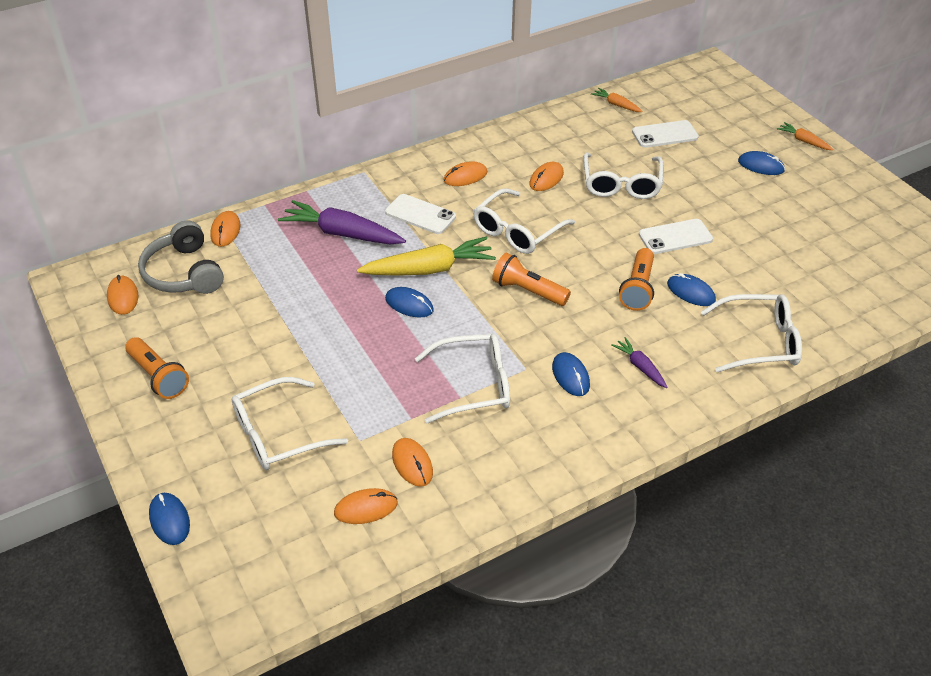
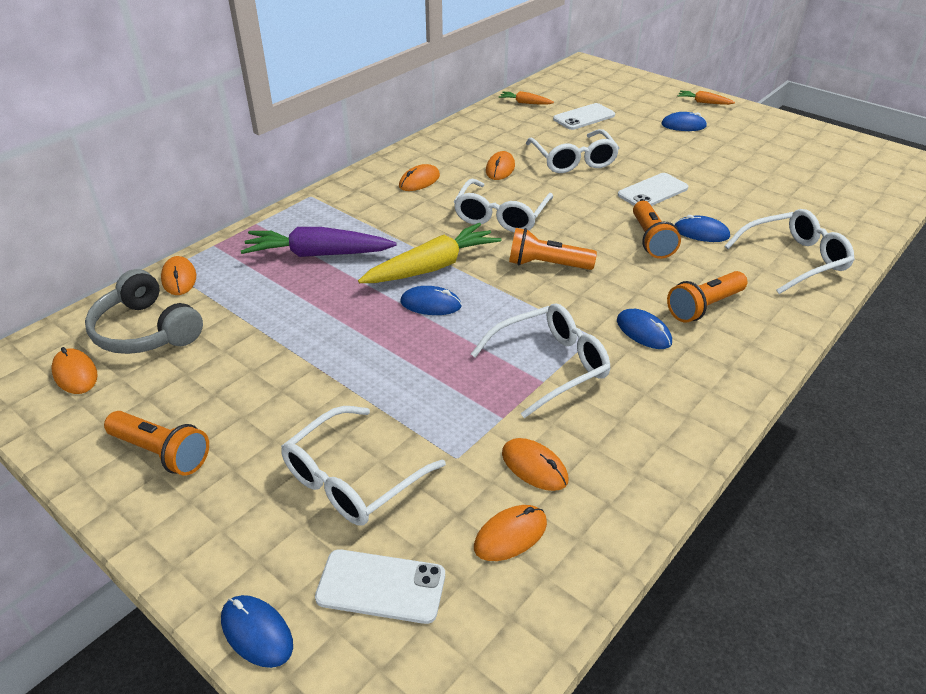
camera: 20 degrees left, 5 degrees down
(420, 214) = (393, 221): white phone -> white phone (381, 586)
(640, 367) = (704, 307): purple carrot -> orange flashlight

